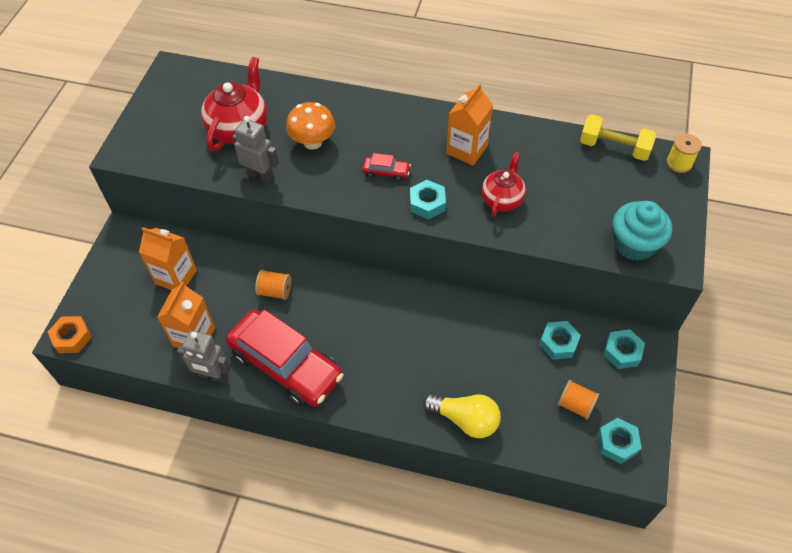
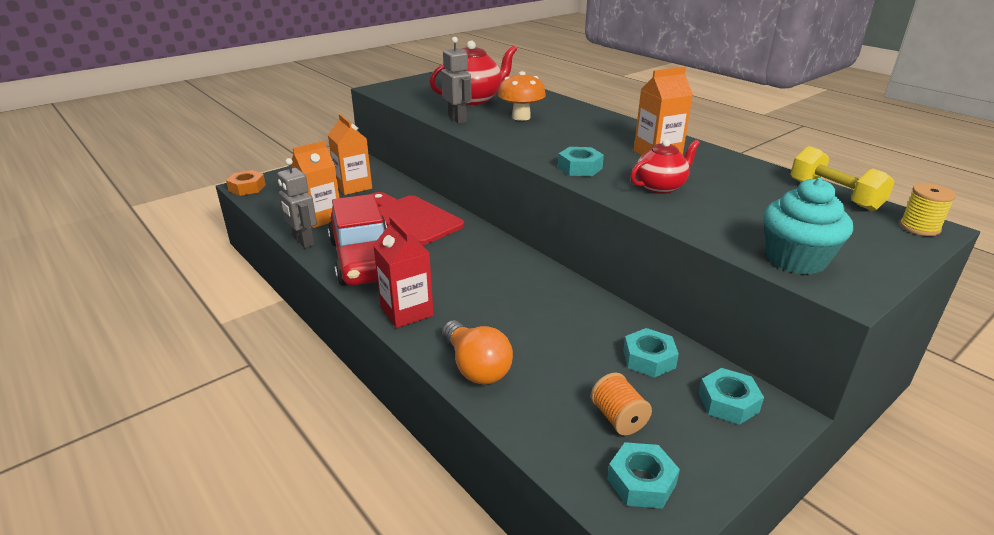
camera: 35 degrees right, 25 degrees down
(275, 291) = (412, 218): orange spool -> red cutting board
(374, 399) = (407, 311): none -> red carton
(386, 172) = (563, 144): red car -> none
(465, 419) = (476, 367): yellow light bulb -> orange light bulb

